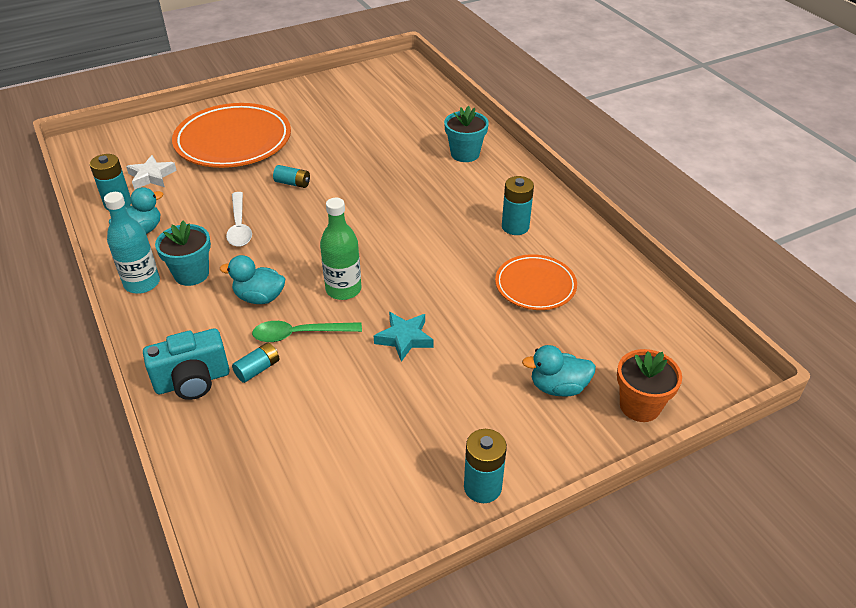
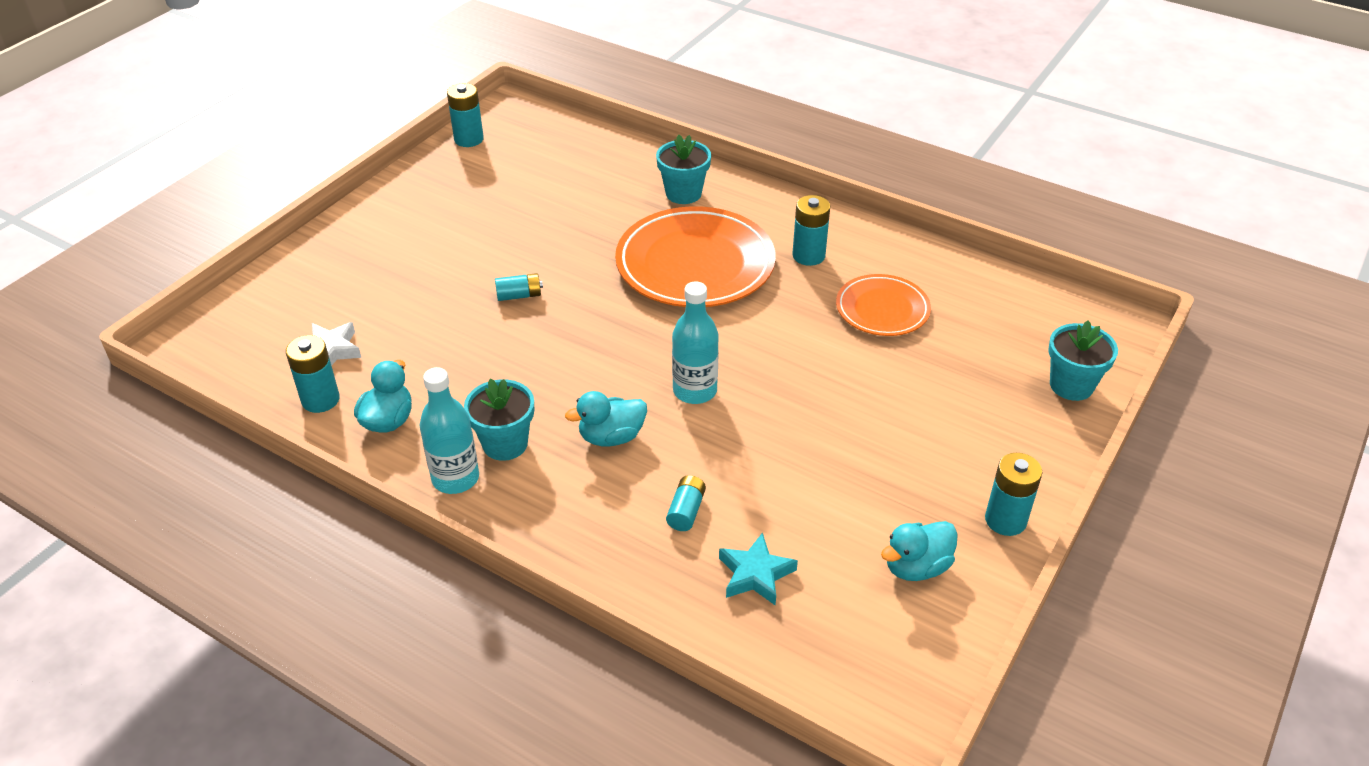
camera: 30 degrees left, 0 degrees up
(193, 381) = (628, 555): turquoise camera -> none
(233, 141) = (392, 270): orange plate -> orange plate (695, 264)
(239, 226) = (506, 368): white spoon -> none
(299, 334) = (694, 456): green spoon -> none
(343, 289) = (695, 391): green bottle -> turquoise bottle
(357, 76) = (469, 139): none -> turquoise battery
(404, 338) = (805, 415): turquoise star -> turquoise star (755, 574)
(558, 387) = (989, 399): turquoise duck -> turquoise duck (916, 567)
(639, 406) = (1071, 385): orange flower pot -> turquoise flower pot

